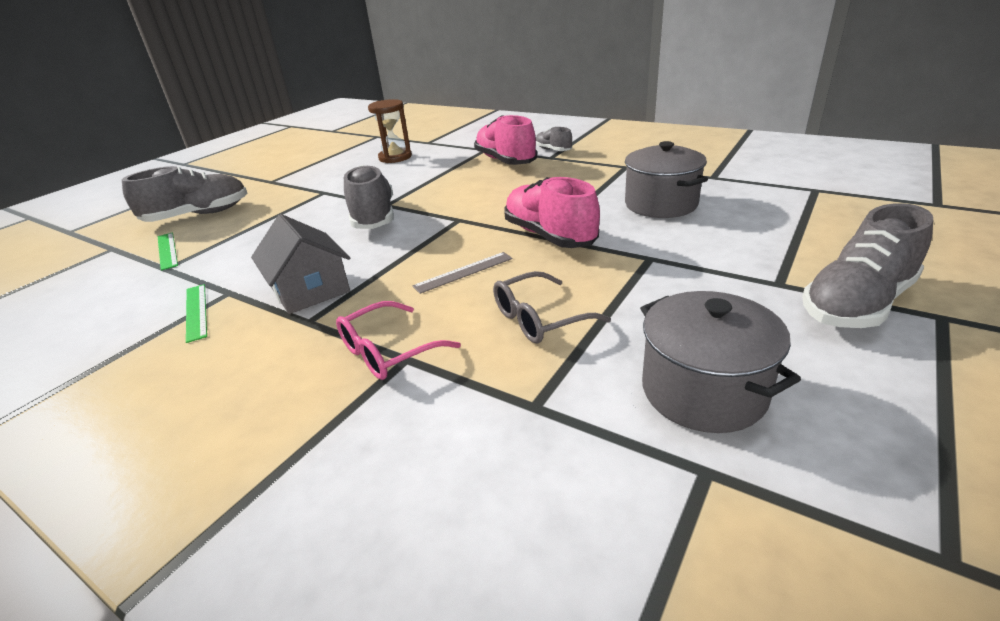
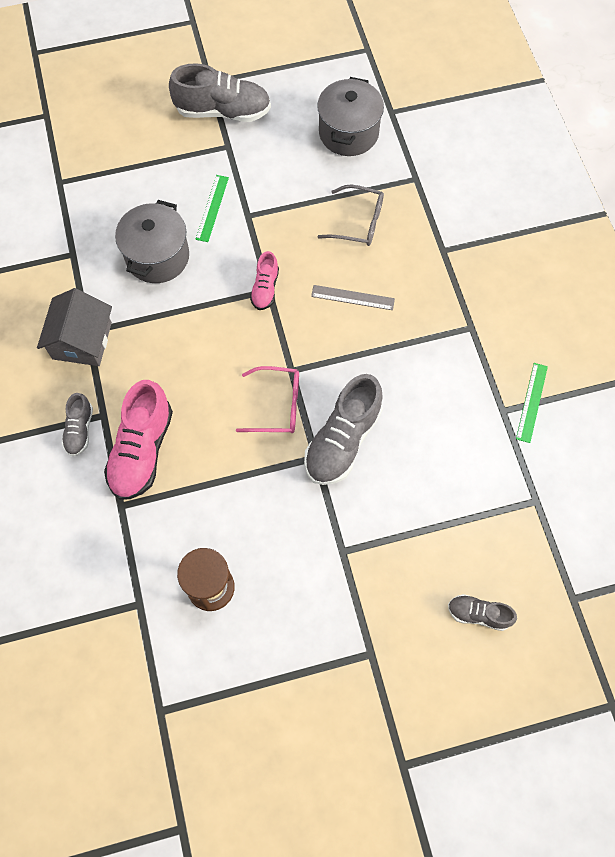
camera: 140 degrees left, 35 degrees up
(167, 250) = (527, 541): green ruler -> green ruler (212, 208)
(198, 215) = (478, 614): grey shoe -> grey shoe, size x0.53
(310, 290) = (452, 364): grey house -> grey house (82, 340)
(388, 351) = (447, 263): pink glasses -> pink glasses (277, 405)
(549, 236) = (265, 288): pink shoe -> pink shoe, size x0.53

